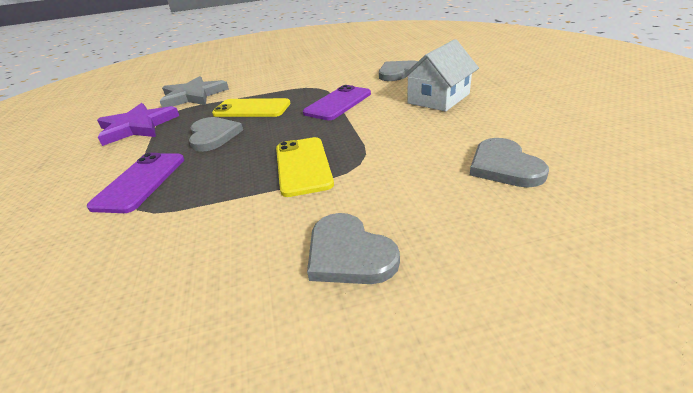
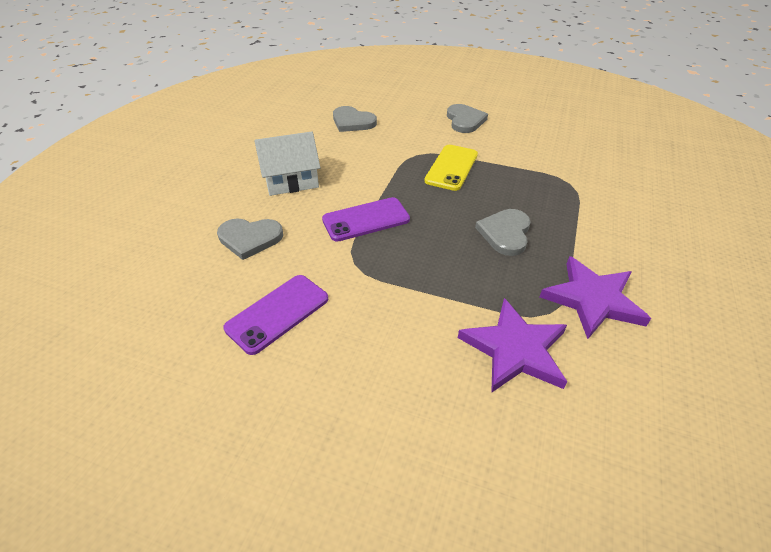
camera: 150 degrees left, 10 degrees up
(140, 182) = (572, 206): purple phone -> purple phone (278, 313)
(193, 96) = (515, 349): grey star -> purple star
(252, 109) = (451, 260): yellow phone -> none
(504, 166) = (352, 122): grey heart -> grey heart turned 105 degrees clockwise

